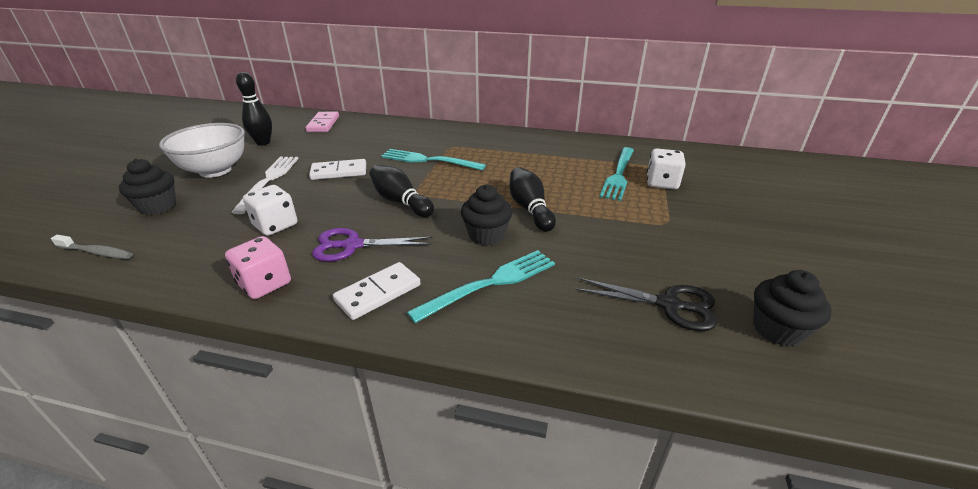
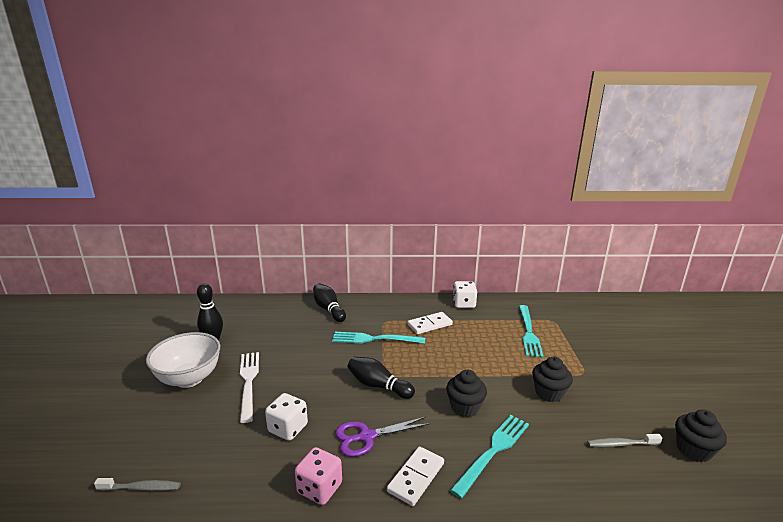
camera: 15 degrees left, 10 degrees down
(158, 206) = (163, 428): black cupcake -> black cupcake (549, 393)
(323, 124) = (255, 311): pink domino -> none
(339, 172) = (305, 363): white domino -> white domino (429, 325)
(530, 209) = (482, 376): black bowling pin -> black bowling pin (328, 309)
(661, 183) = (562, 336): white dice -> white dice (464, 304)
(669, 305) = (621, 444): black scissors -> grey toothbrush

